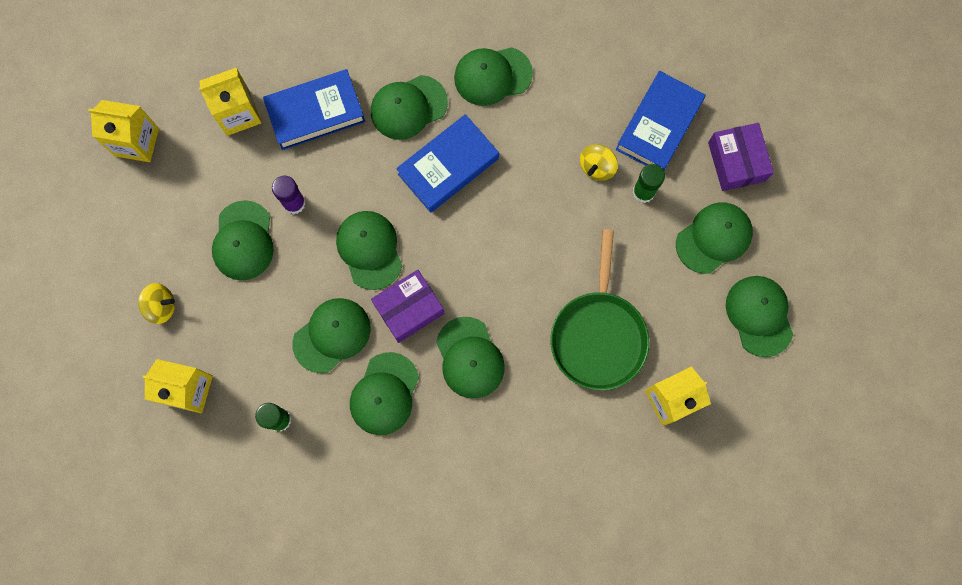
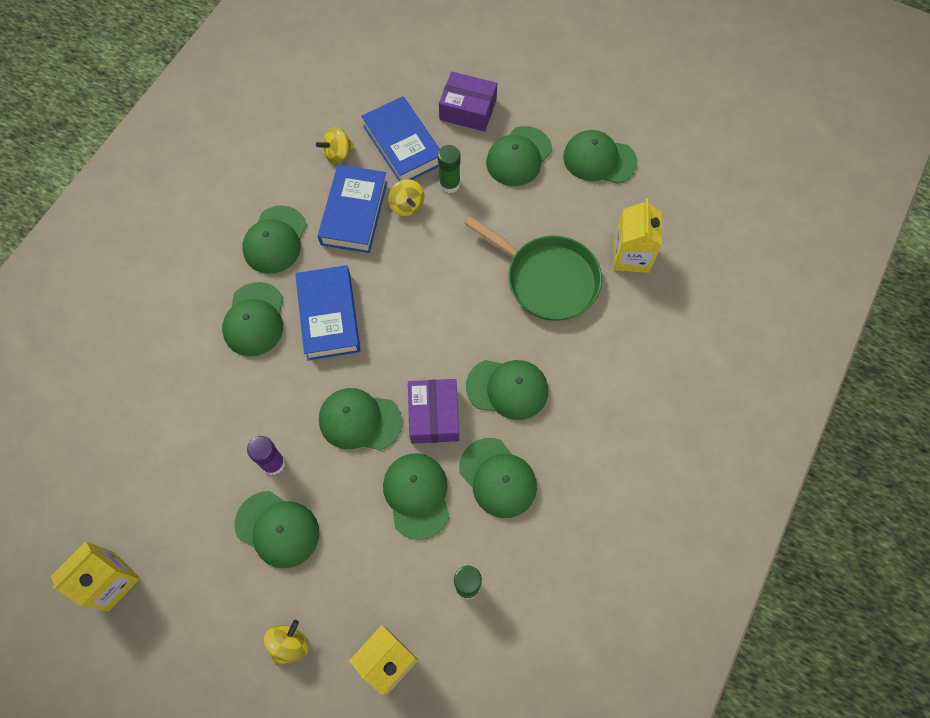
camera: 60 degrees left, 10 degrees down
(238, 113) = (153, 468): yellow carton -> none
(316, 113) = (203, 399): blue book -> blue book (354, 213)
(612, 74) = (338, 154): none -> yellow spinning top
(714, 238) = (518, 156): green cap -> green cap turned 135 degrees counterclockwise

